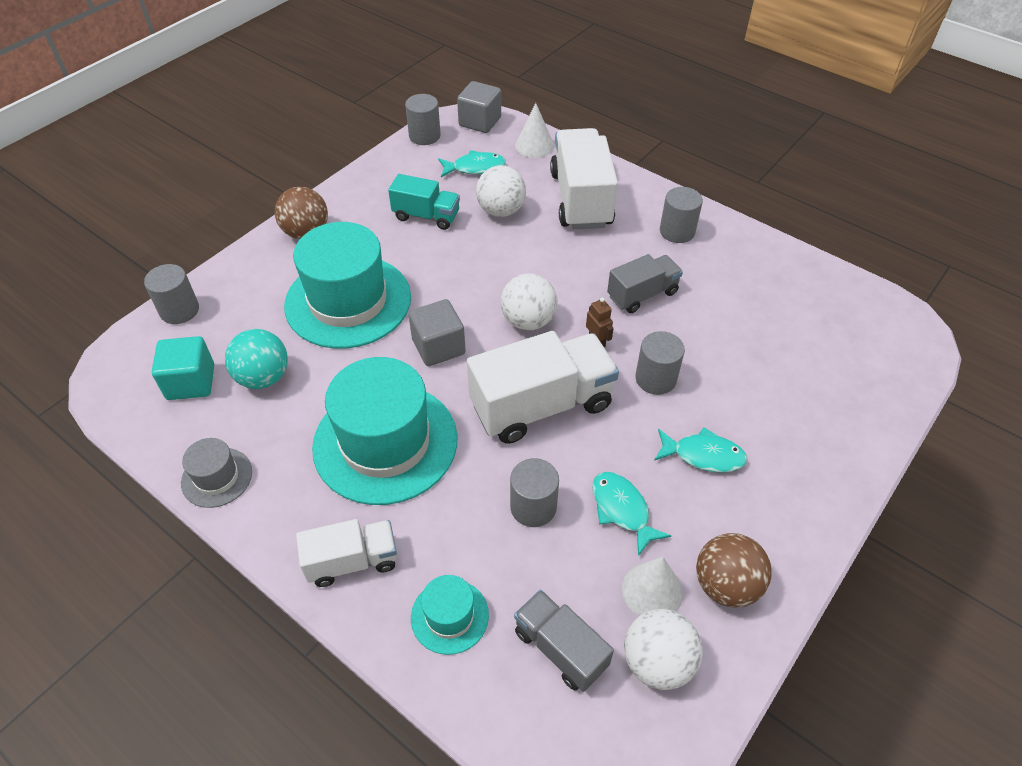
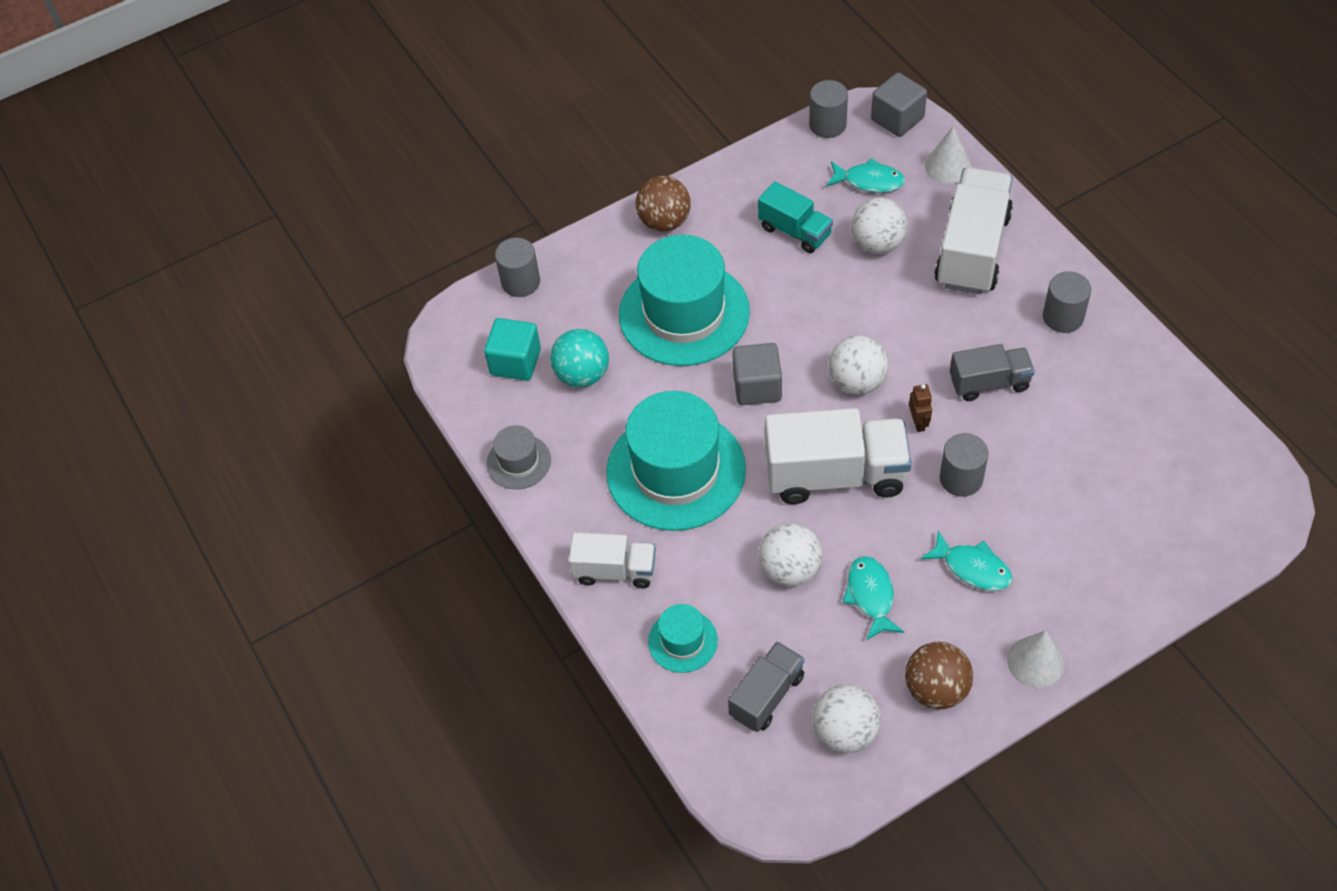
camera: 25 degrees right, 5 degrees up
(533, 507) = (790, 569): grey cylinder -> white ball
(560, 648) = (767, 695): grey truck -> grey truck turned 60 degrees clockwise
(652, 590) = (867, 673): white cone -> white cone (1035, 662)

